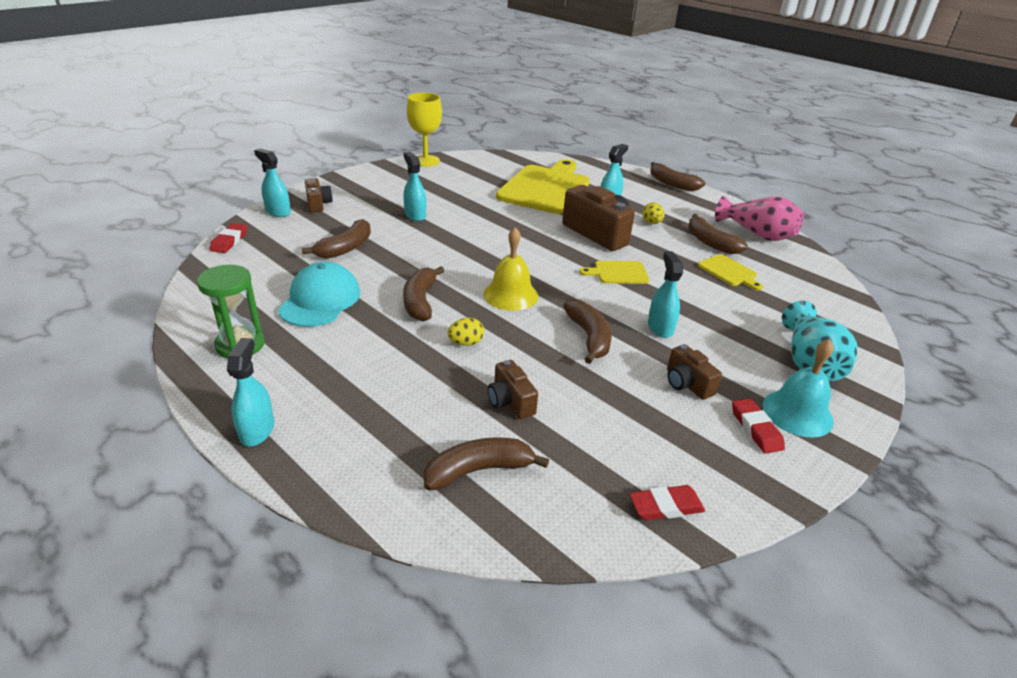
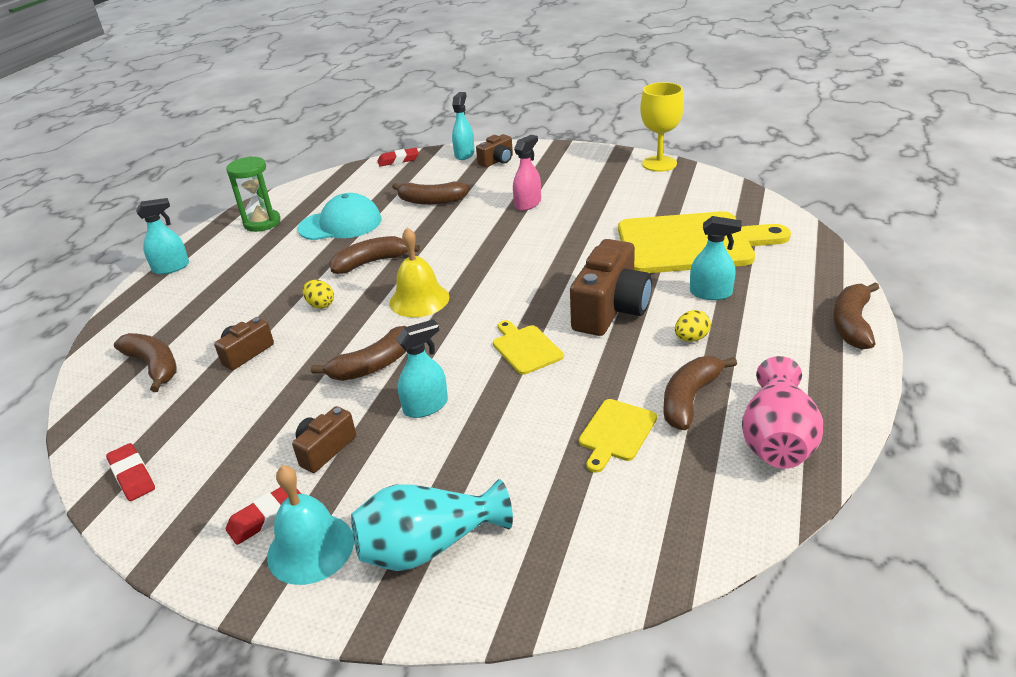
camera: 70 degrees right, 0 degrees up
(415, 215) = (528, 204): turquoise spray bottle -> pink spray bottle

